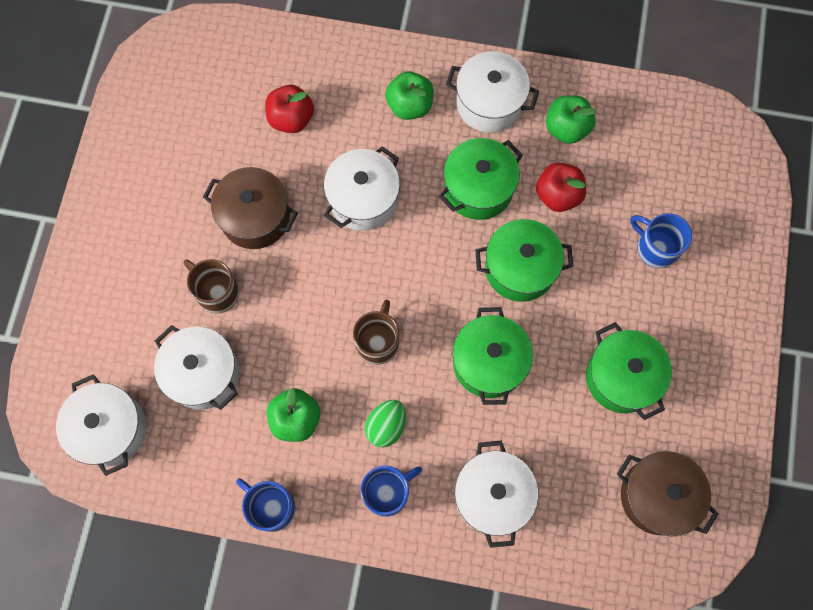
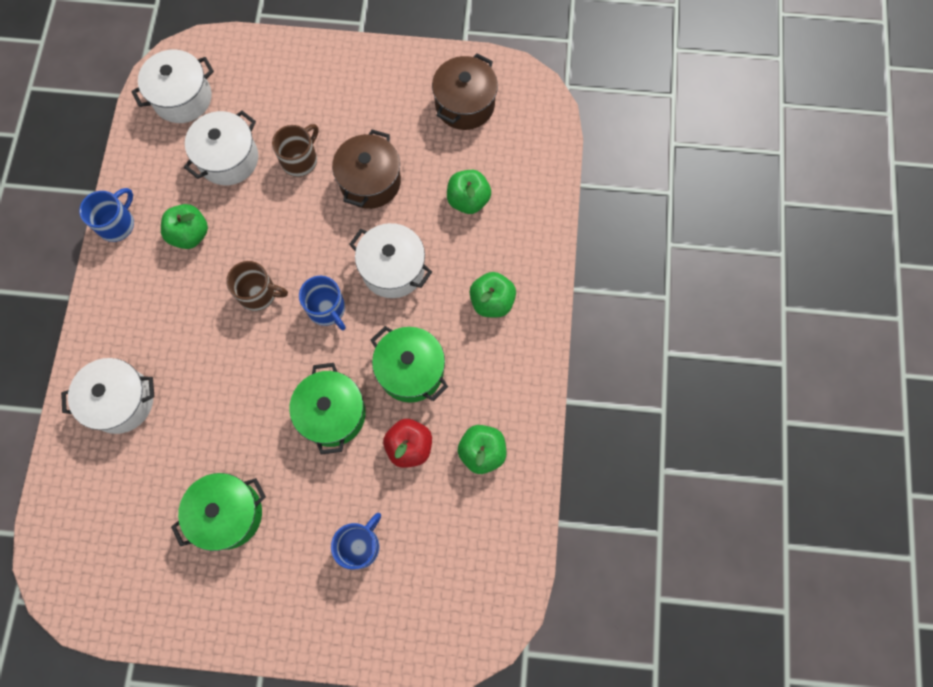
camera: 85 degrees right, 0 degrees up
(291, 119) = (468, 200): red apple -> green apple
(386, 426) = (183, 307): green egg -> none
(387, 492) = (126, 313): blue mug -> blue mug (327, 309)
(489, 103) = (502, 375): white pot -> none
(489, 363) = (241, 391): green pot -> none
(657, 496) = (116, 550): brown pot -> brown pot (464, 104)

